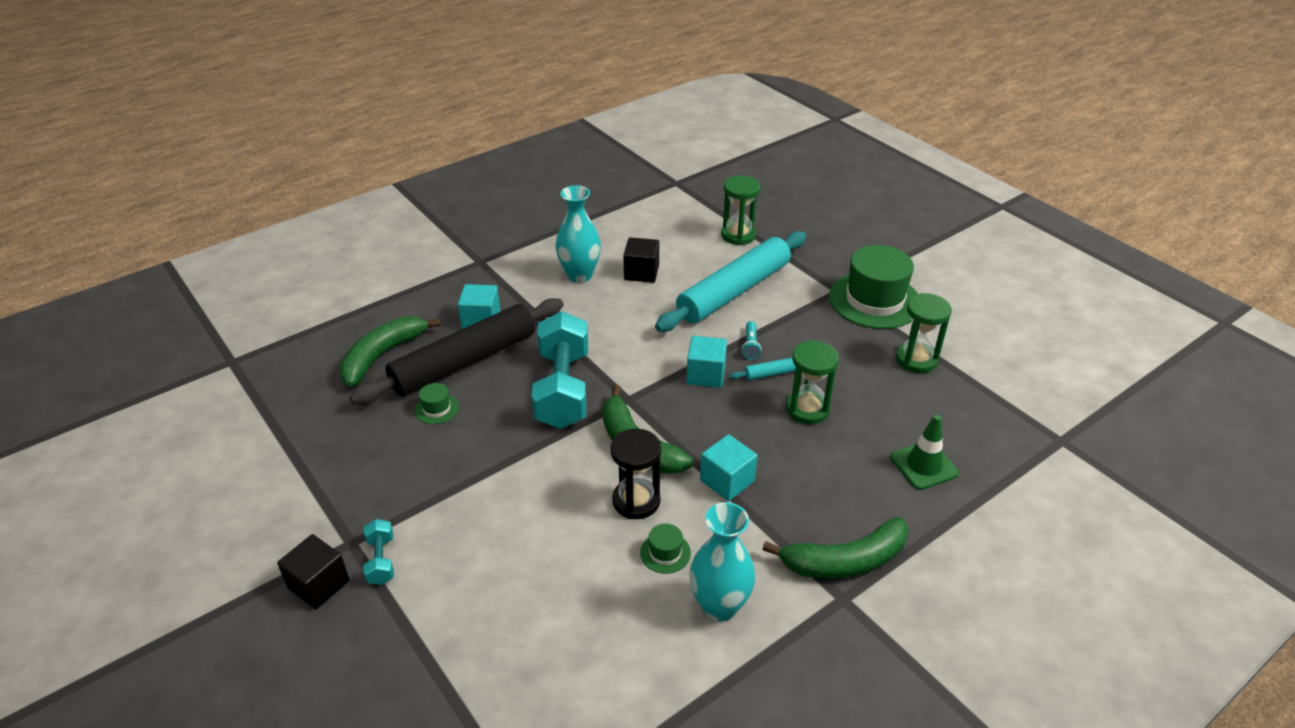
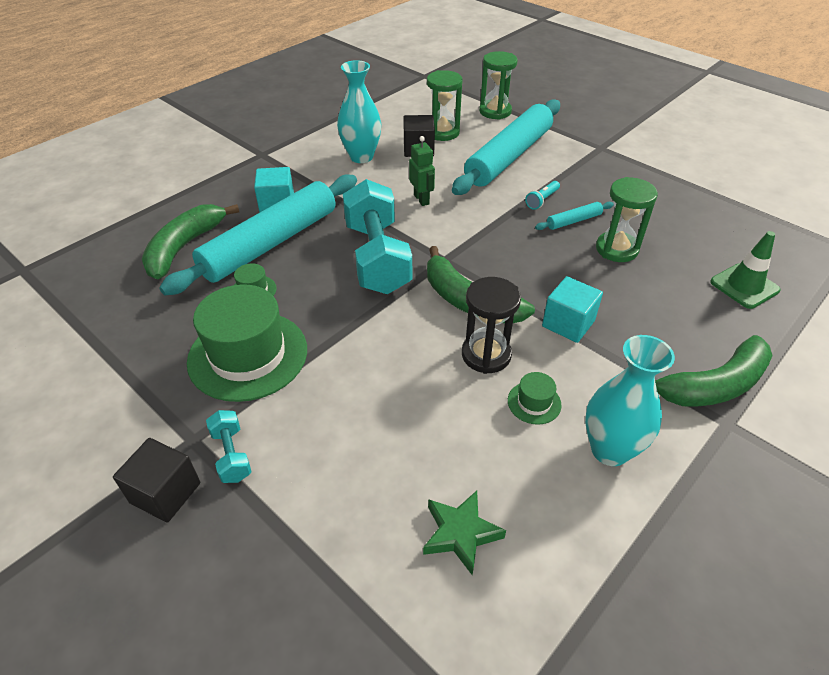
camera: 10 degrees left, 5 degrees up
(465, 361) = (271, 243): black rolling pin -> turquoise rolling pin
(559, 657) = (460, 533): none -> green star
(626, 331) = (421, 199): none -> green robot
(706, 375) = (510, 229): turquoise cube -> none
(750, 346) = (542, 200): turquoise flashlight -> turquoise flashlight turned 45 degrees clockwise
(874, 300) = (636, 152): green hat -> green hat (248, 355)
(916, 360) = (694, 196): green hourglass -> green hourglass (442, 132)

